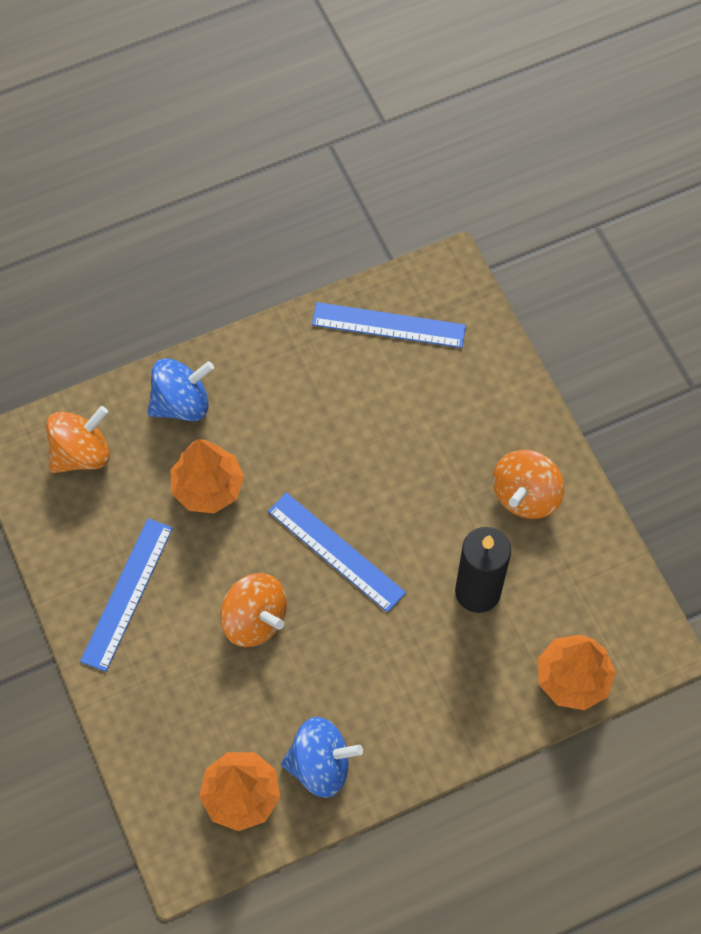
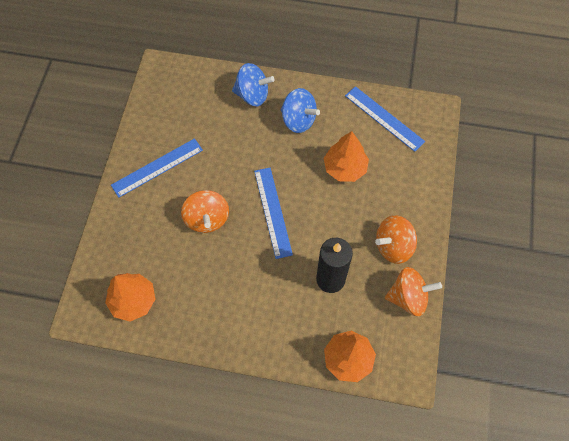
camera: 35 degrees right, 0 degrees up
(82, 453) = (188, 90): orange spinning top -> orange spinning top (408, 297)
(208, 487) = (234, 141): orange tree -> orange tree (345, 168)
(320, 765) = (183, 313): blue spinning top -> blue spinning top (298, 120)

